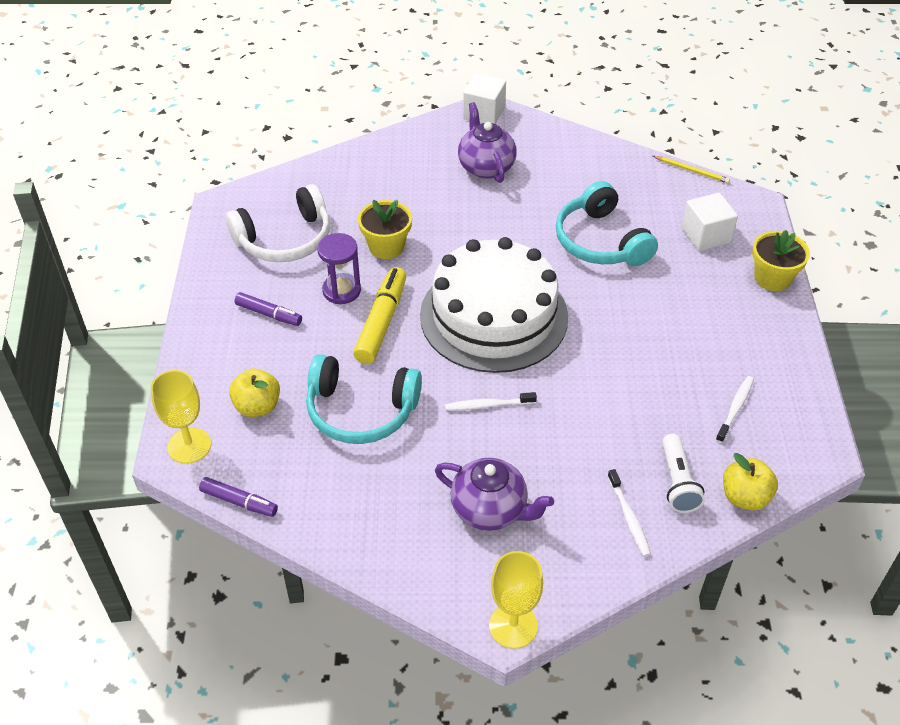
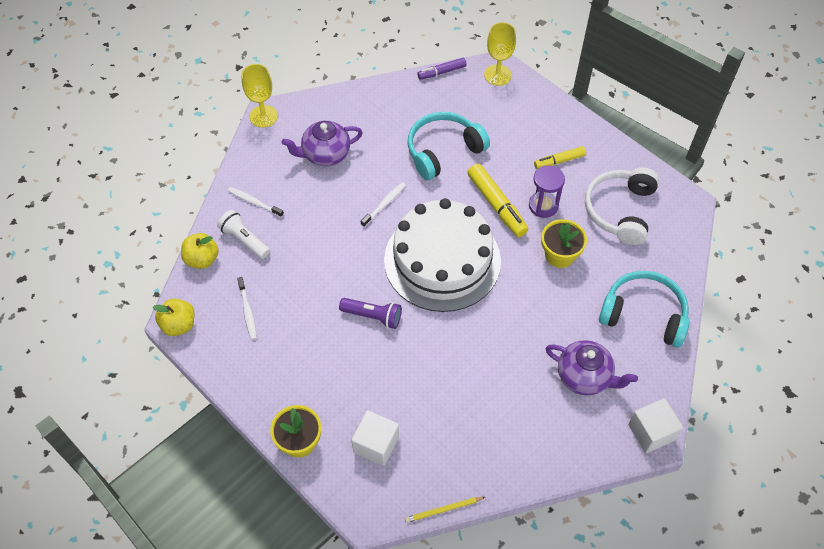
camera: 135 degrees right, 10 degrees up
(257, 406) = (494, 114): yellow apple -> yellow apple (179, 325)
(269, 314) = (559, 161): purple marker -> yellow marker
(601, 241) = (439, 375): turquoise headphones -> turquoise headphones (643, 314)
(612, 319) = (373, 316): none -> purple flashlight

